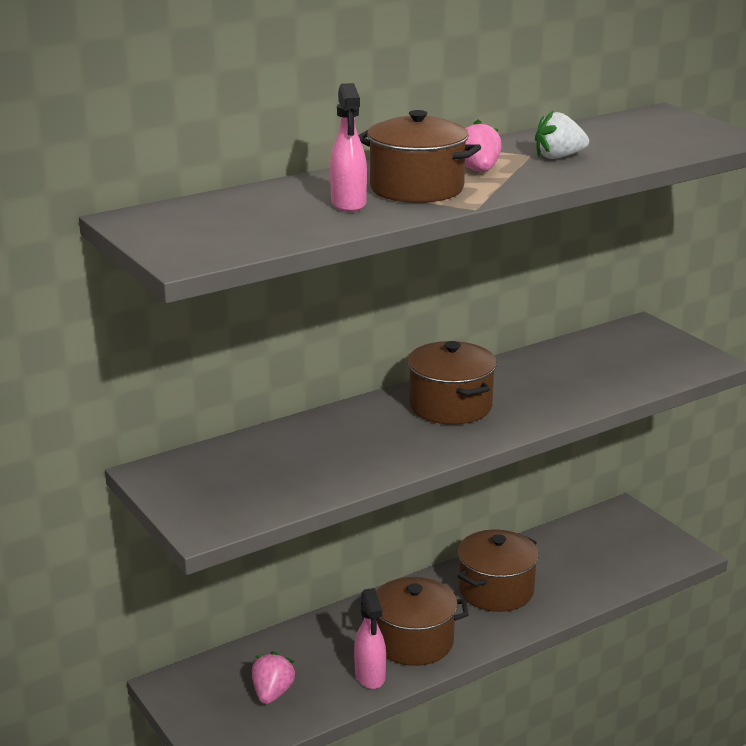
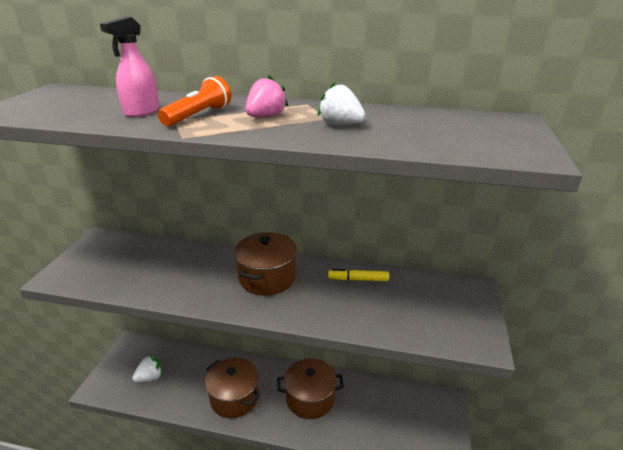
camera: 45 degrees right, 5 degrees up
(272, 693) = (150, 377): pink strawberry -> white strawberry
(370, 676) = (192, 401): pink spray bottle -> none
(417, 189) = (199, 116): brown pot -> orange flashlight
(537, 366) = (358, 279): none -> yellow marker

